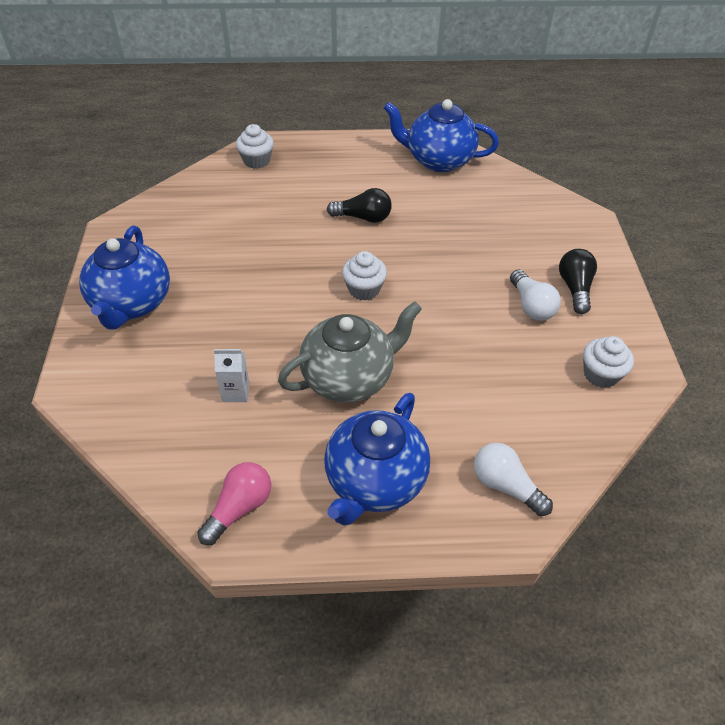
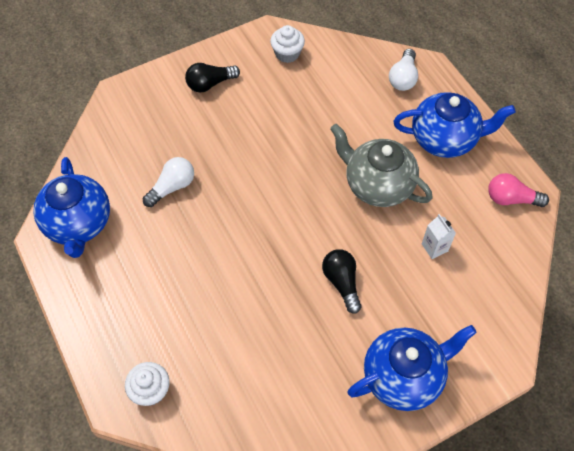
camera: 115 degrees left, 10 degrees up
(363, 217) = (196, 250): black light bulb -> black light bulb (342, 282)
(364, 289) = (286, 212): white cupcake -> none
(531, 306) = (243, 104): white light bulb -> white light bulb (172, 187)

